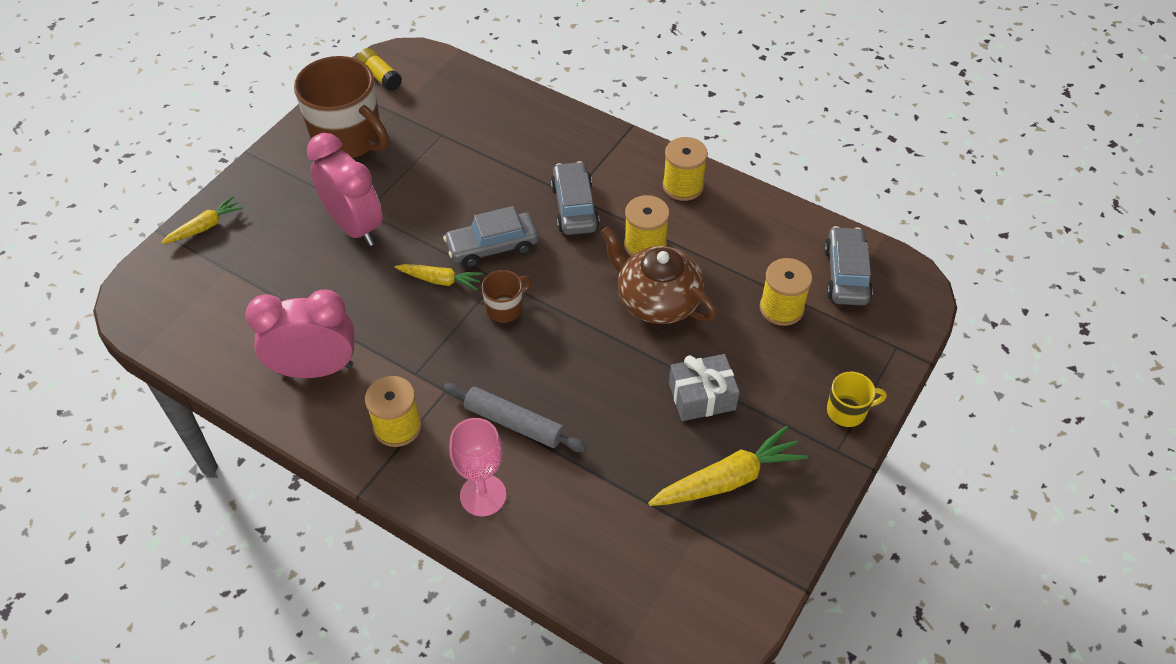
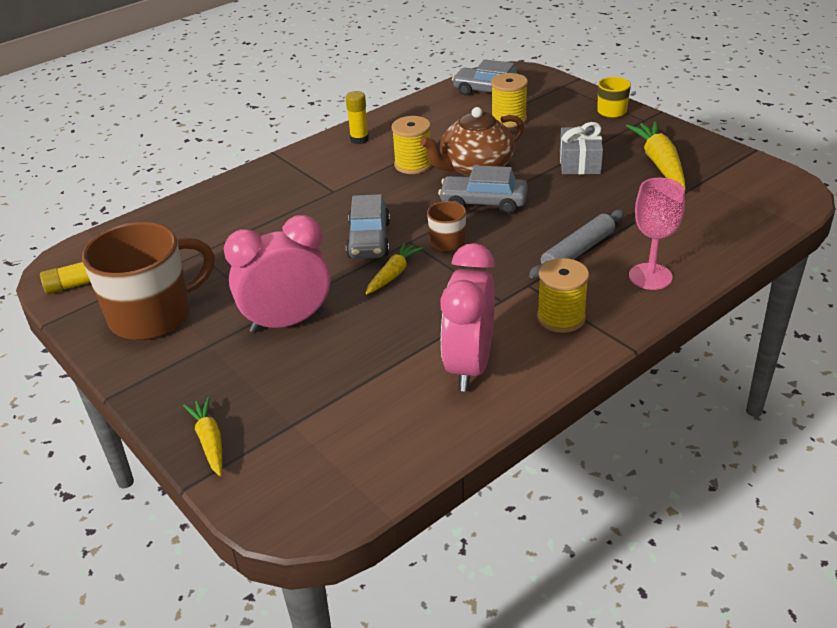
camera: 70 degrees left, 15 degrees down
(574, 207) = (348, 192): grey car -> grey car (483, 202)
(683, 186) = (359, 139): yellow spool -> yellow glue stick

